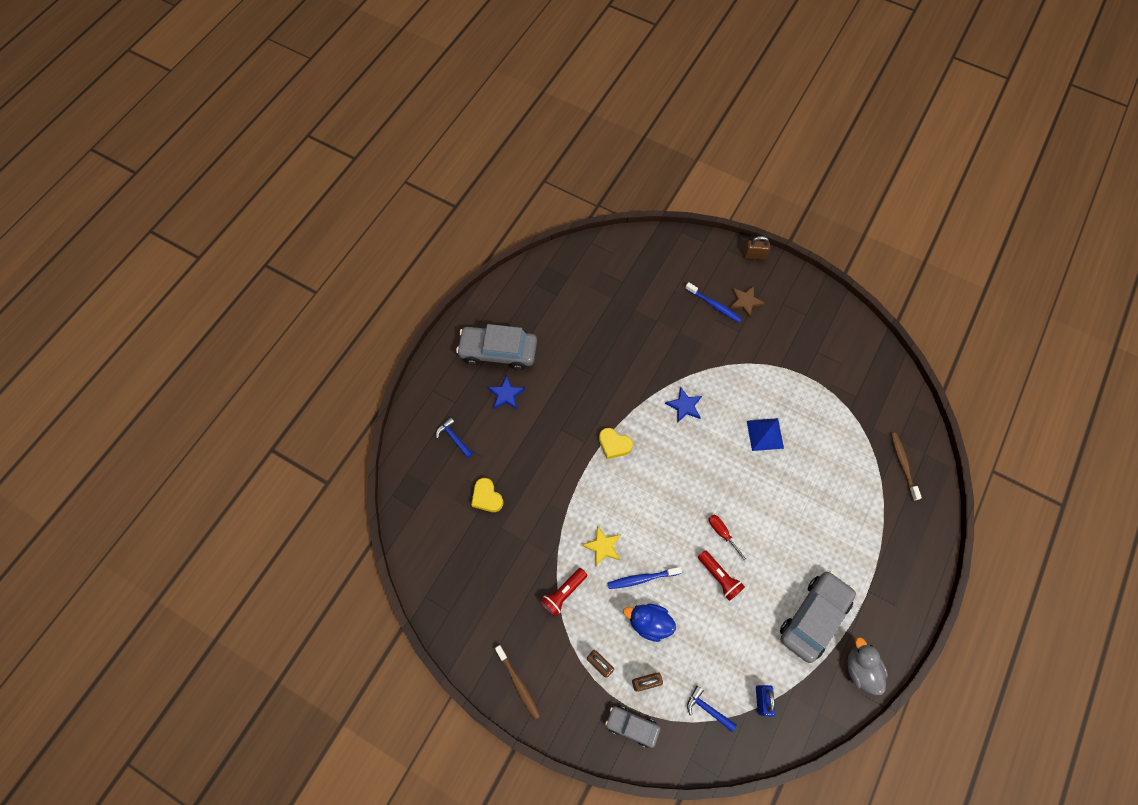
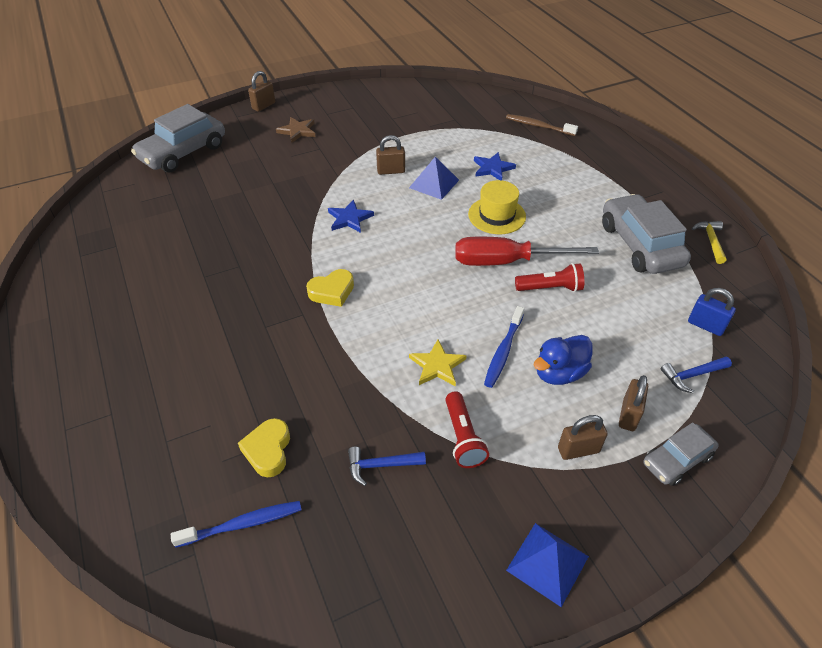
camera: 55 degrees left, 20 degrees down
(454, 438) = (154, 442): blue hammer -> blue hammer (381, 465)
(487, 497) = (268, 450): yellow heart -> yellow heart turned 90 degrees clockwise
(498, 351) = (108, 331): grey car -> grey car (183, 152)
(506, 394) = (166, 354): blue star -> blue star (492, 168)
(518, 683) = (547, 563): brown toothbrush -> blue pyramid
(714, 305) = (276, 150): blue toothbrush -> blue toothbrush (242, 524)
(722, 534) = (506, 262): red screwdriver -> red screwdriver, size x2.04
(754, 396) = (391, 171): none -> brown padlock
(765, 499) = (497, 215): none -> yellow hat
(860, 668) = (711, 241): grey duck -> yellow hammer

